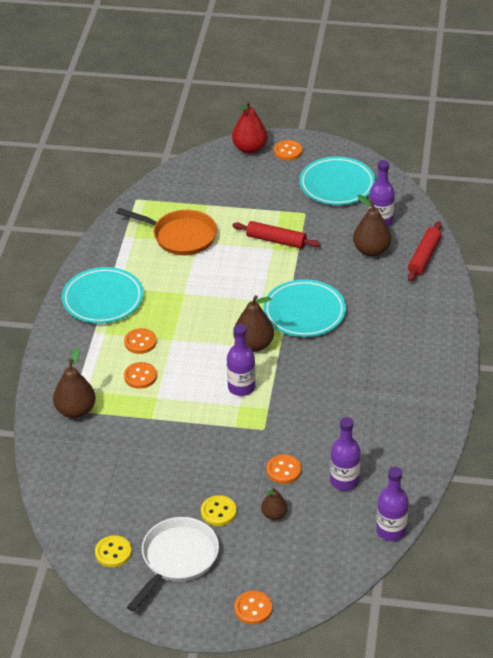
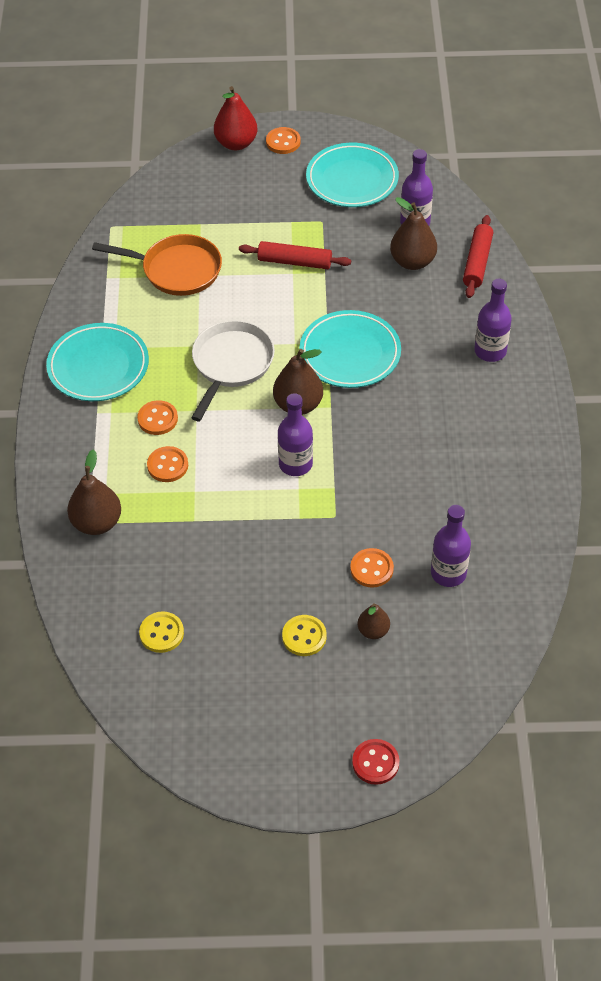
camera: 10 degrees left, 10 degrees up
(113, 552) = (185, 711): yellow button -> yellow button (161, 633)
(177, 559) = (267, 709): white pan -> white pan (231, 364)
(253, 609) = (375, 762): orange button -> red button
(391, 531) = (519, 632): purple bottle -> purple bottle (490, 351)

